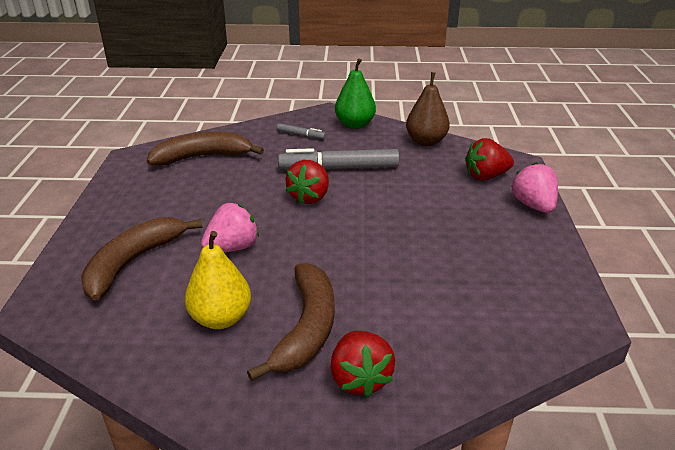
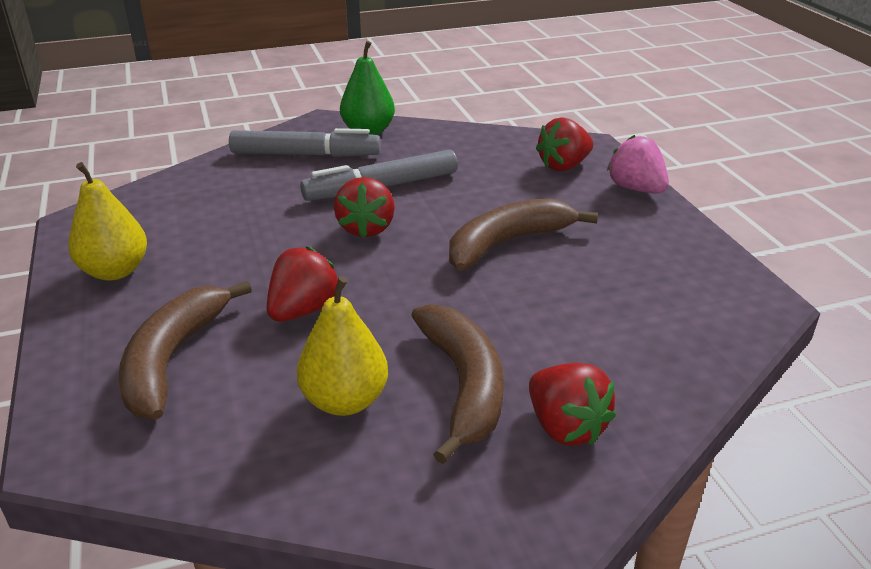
camera: 20 degrees left, 0 degrees up
(134, 195) = (115, 271): none -> yellow pear
(202, 157) = (186, 204): brown banana -> brown banana (507, 243)
(232, 248) = (303, 310): pink strawberry -> red strawberry
(301, 135) = (305, 155): grey marker -> grey marker, size x2.12
(426, 141) = (469, 137): brown pear -> none

